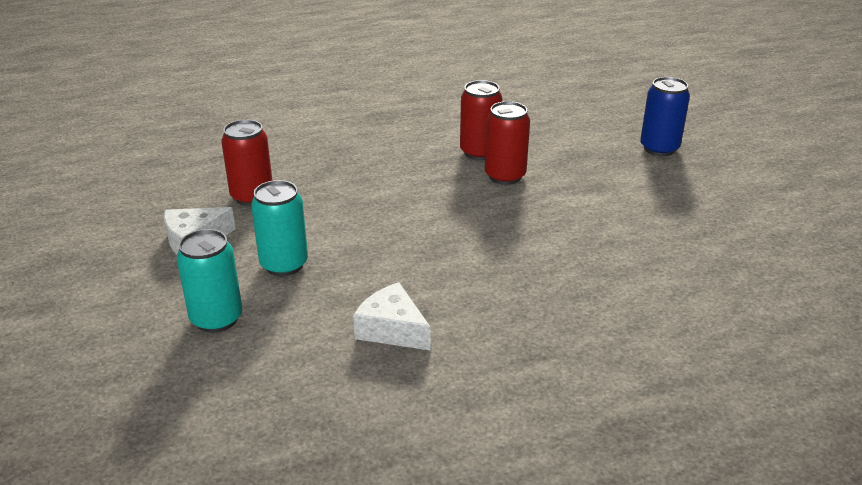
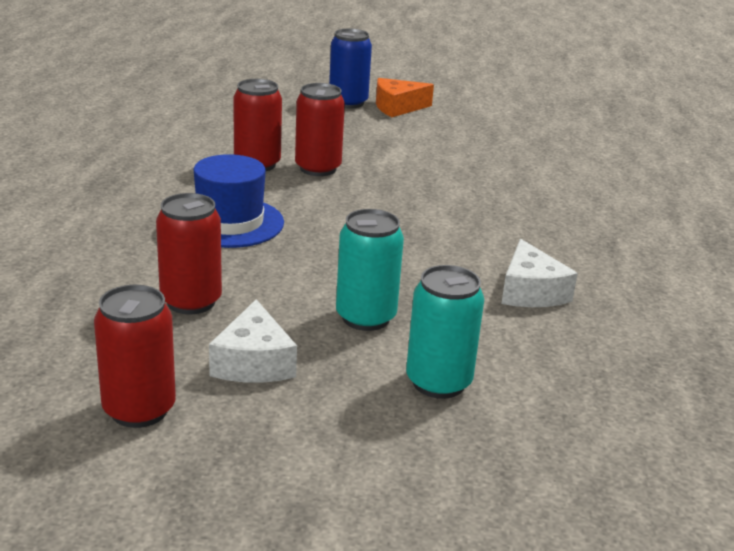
camera: 65 degrees left, 5 degrees down
(120, 222) = (139, 410): none -> red can
(373, 173) = (230, 222): none -> blue hat
(392, 329) = (530, 291): white cheese -> white cheese turned 75 degrees counterclockwise
(688, 171) = (397, 107): none -> orange cheese

